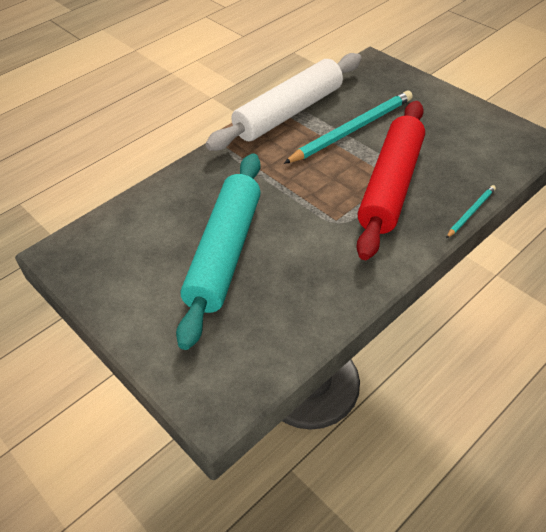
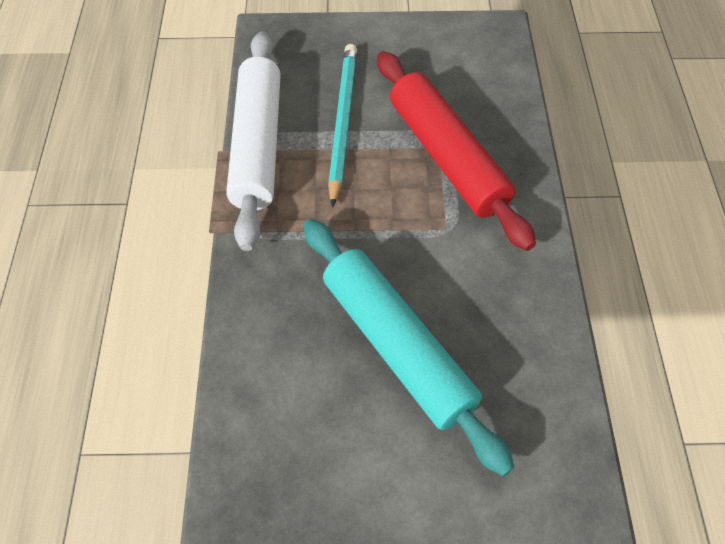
camera: 50 degrees left, 10 degrees up
(471, 212) = (535, 135): turquoise pencil -> none

